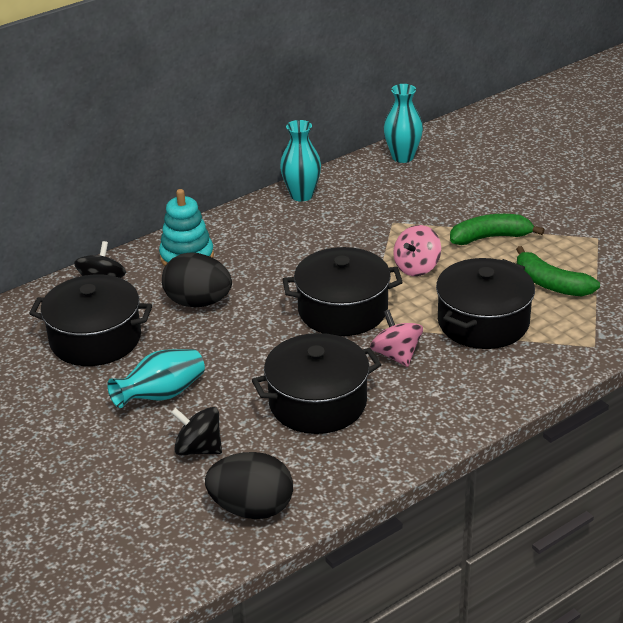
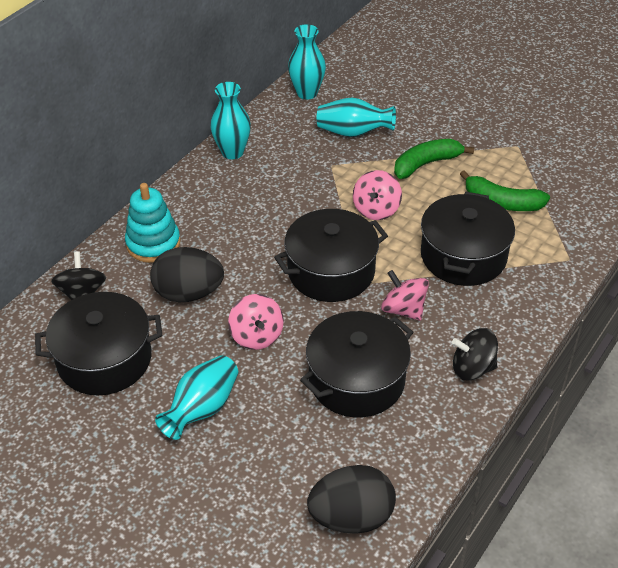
camera: 20 degrees left, 10 degrees up
(198, 449) = (268, 462): black spinning top -> black spinning top (472, 368)
(242, 348) = (257, 336): none -> pink spinning top
(430, 198) = (353, 133): none -> turquoise vase

